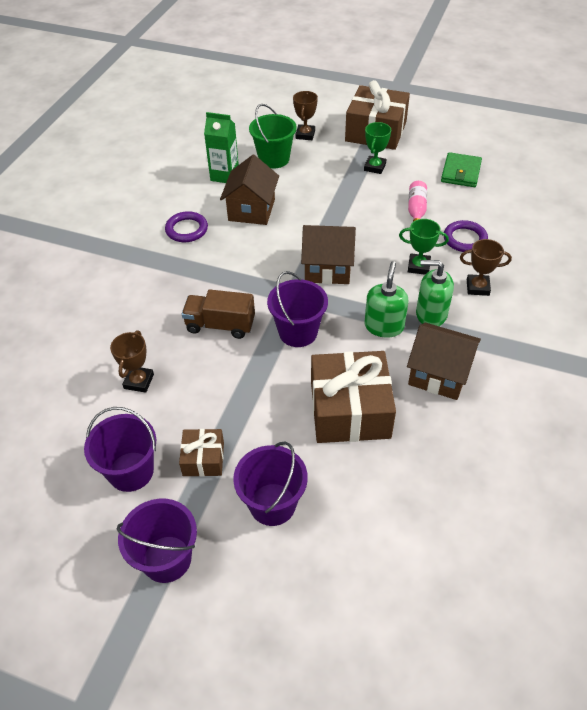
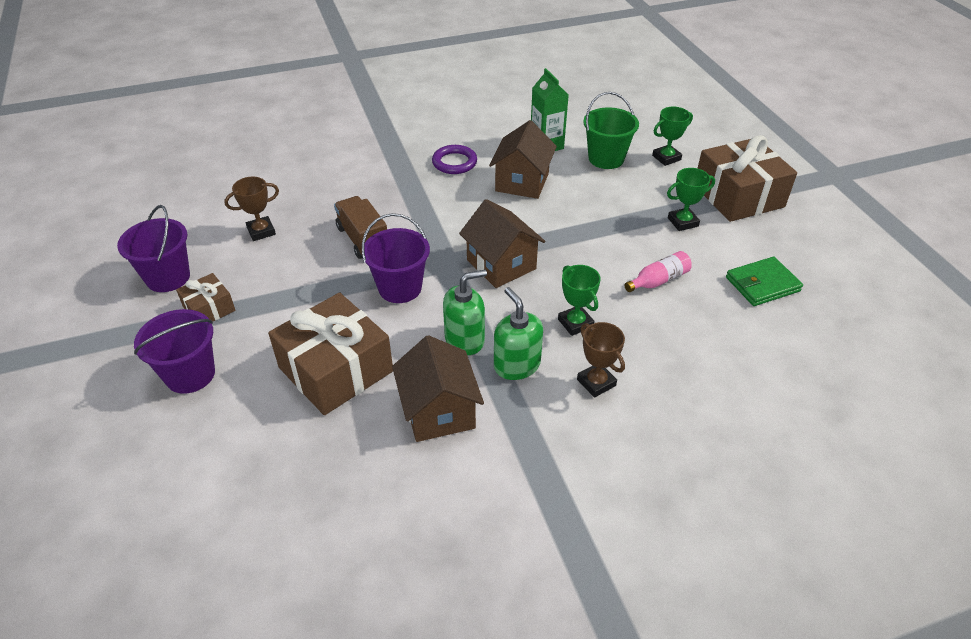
camera: 50 degrees right, 5 degrees down
(167, 559) = (96, 342): purple bucket -> none
(251, 210) = (522, 182): brown house -> brown house turned 45 degrees counterclockwise
(305, 135) = (666, 158): brown trophy -> green trophy
(464, 239) = (659, 337): purple ring -> none

